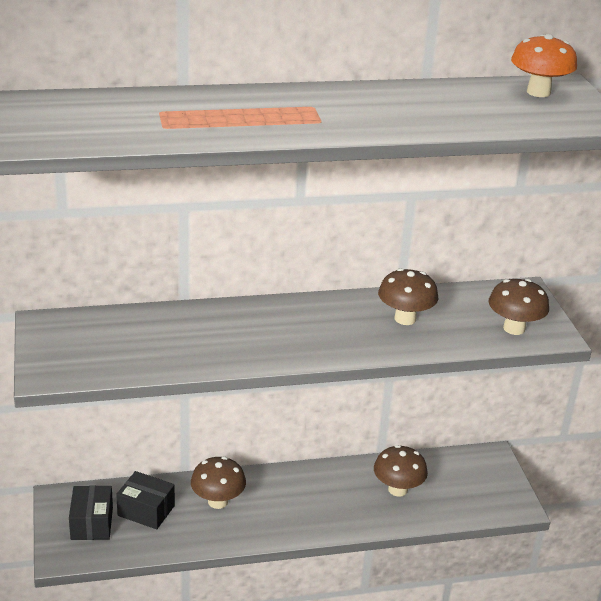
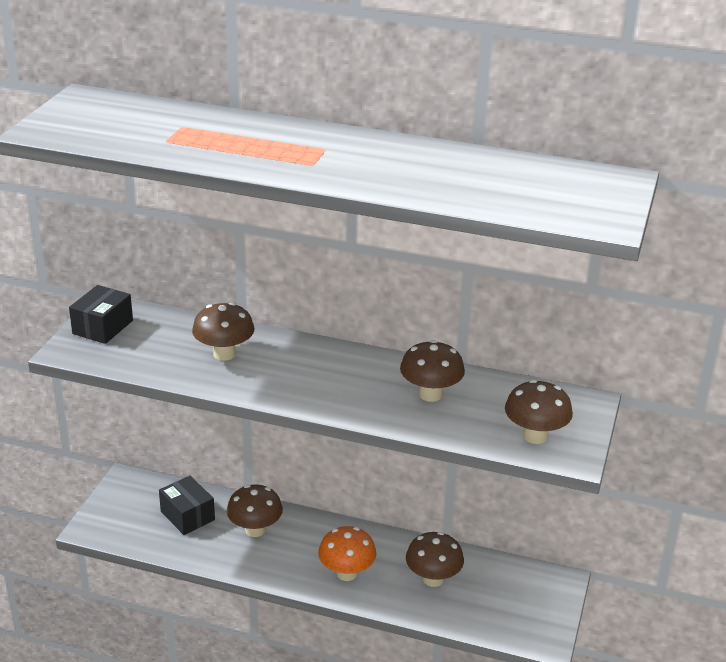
camera: 30 degrees right, 0 degrees up
(92, 523) = (135, 510): black box -> black box (103, 327)
(199, 334) = (224, 354): none -> brown mushroom
(538, 92) = (579, 180): orange mushroom -> orange mushroom (346, 573)

